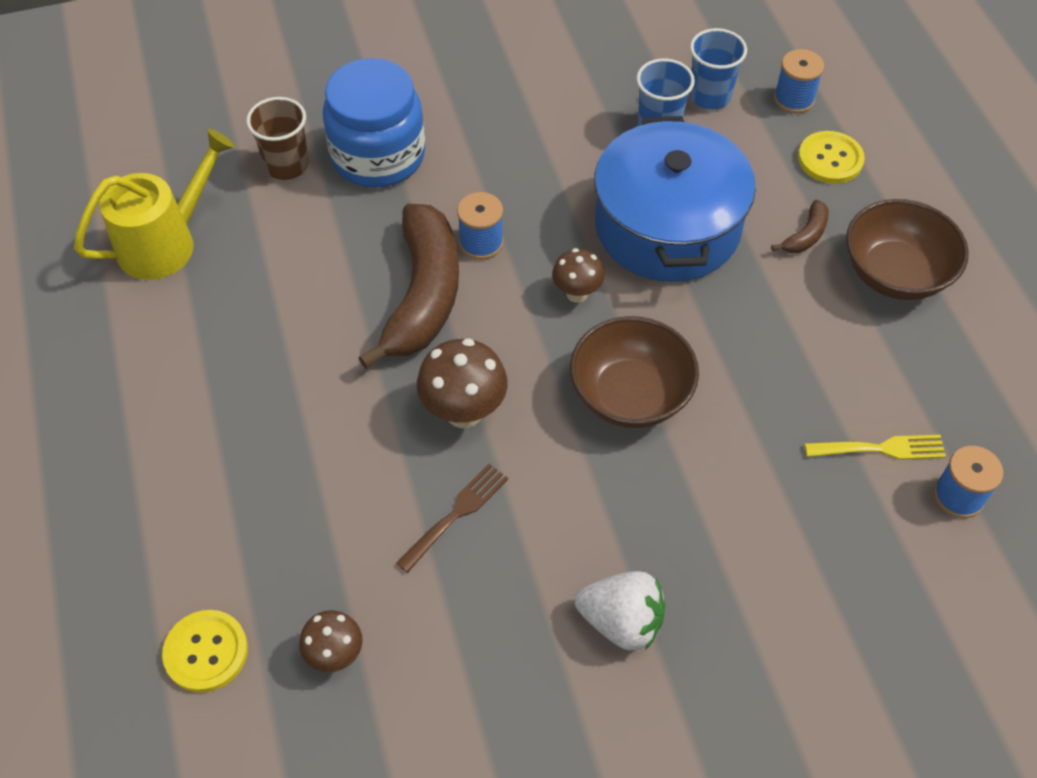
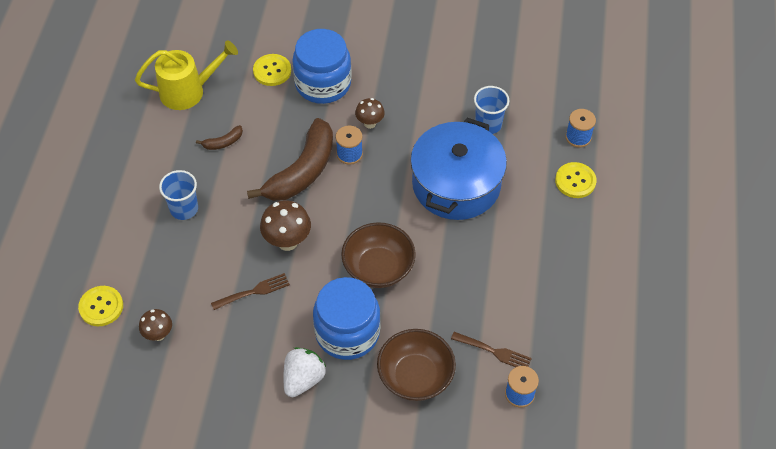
camera: 25 degrees right, 0 degrees up
(286, 165) = (272, 71): brown cup -> yellow button
(577, 294) = (383, 202): brown mushroom -> brown mushroom (370, 123)
(621, 622) = (303, 379): white strawberry -> white strawberry turned 105 degrees counterclockwise
(645, 515) = (347, 332): none -> blue jar
(710, 96) = (529, 117): blue cup -> blue cup (184, 209)
(805, 235) = (531, 219): brown banana -> brown banana (223, 142)
(881, 448) = (494, 351): yellow fork -> brown fork
(895, 273) = (568, 261): brown bowl -> brown bowl (415, 376)

